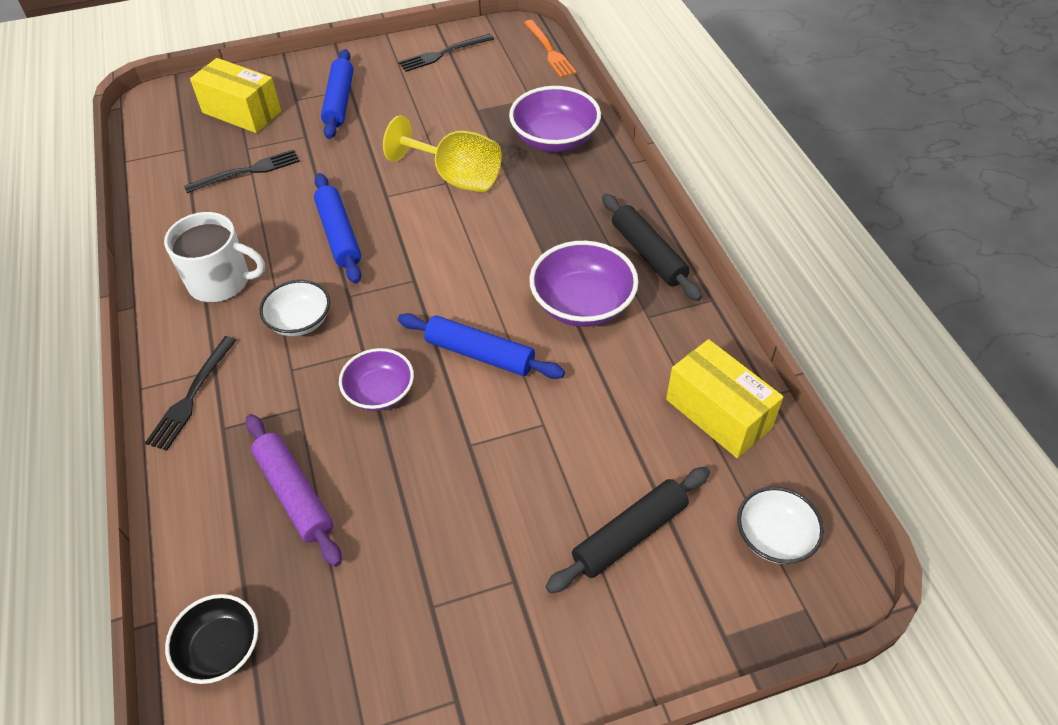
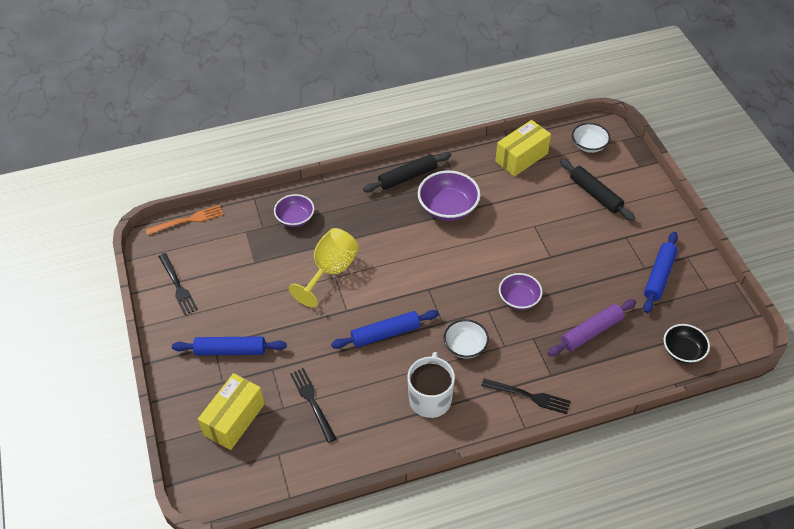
camera: 90 degrees left, 0 degrees up
(480, 354) = (487, 254): blue rolling pin -> blue rolling pin (659, 276)
(554, 139) = (295, 218): purple bowl -> purple bowl, size x0.65

